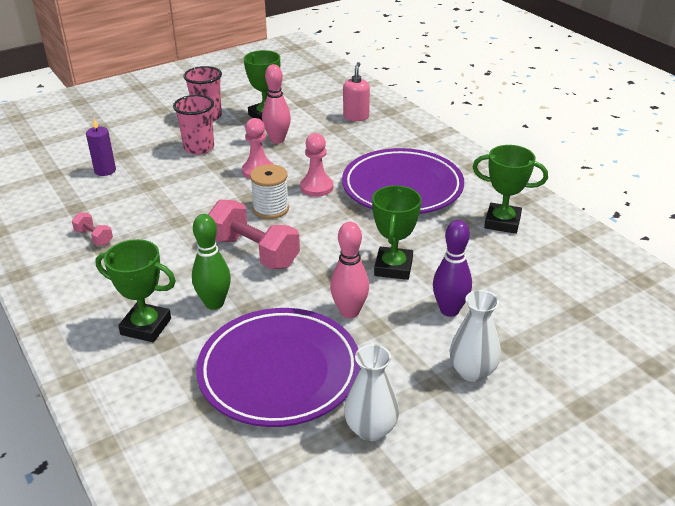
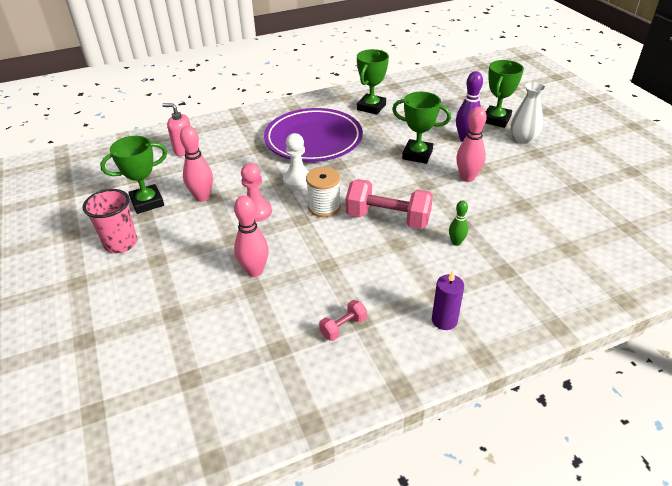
camera: 80 degrees left, 5 degrees up
(105, 170) = (204, 327): purple candle -> purple candle (444, 320)
(146, 326) = (486, 282): green trophy -> green trophy (496, 120)
(170, 183) = (254, 271): none -> pink bowling pin
(199, 148) = (190, 250): pink cup -> none
(214, 303) = (456, 242): green bowling pin -> green bowling pin, size x0.59
(254, 252) = (388, 219): pink dumbbell -> pink dumbbell turned 60 degrees clockwise
(279, 372) = (533, 212): purple plate -> none
(316, 187) = (297, 180): pink pawn -> white pawn
(371, 429) = (578, 179): white vase -> none

